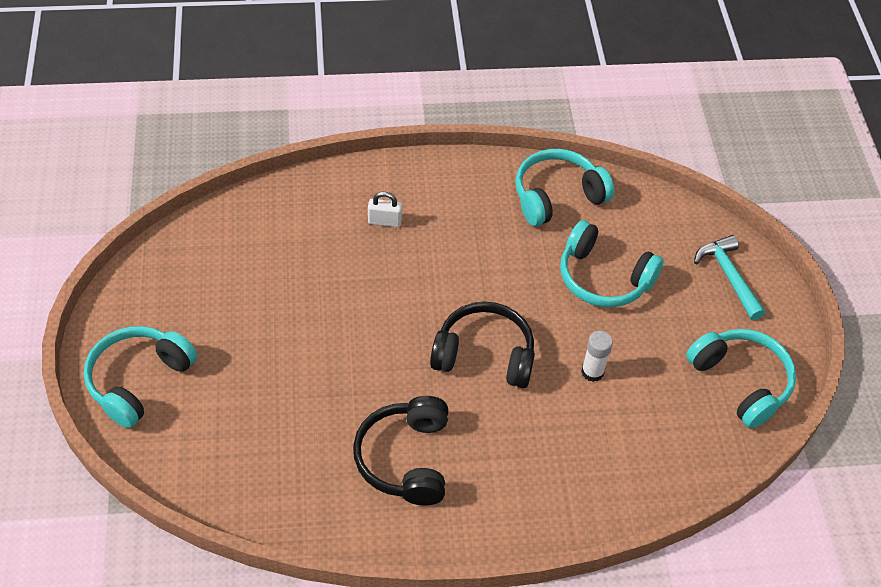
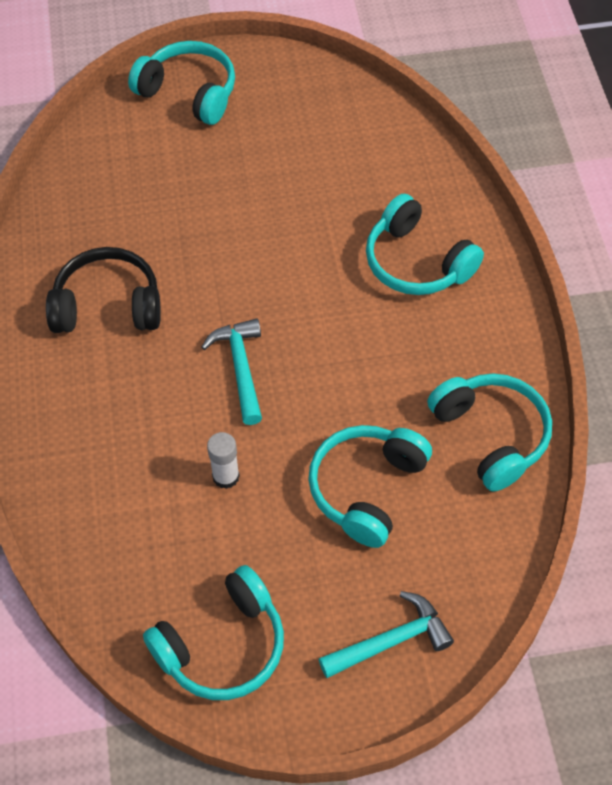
camera: 90 degrees right, 5 degrees up
(384, 221) = (417, 262): white padlock -> turquoise headphones
(484, 355) = (240, 368): black headphones -> turquoise hammer

